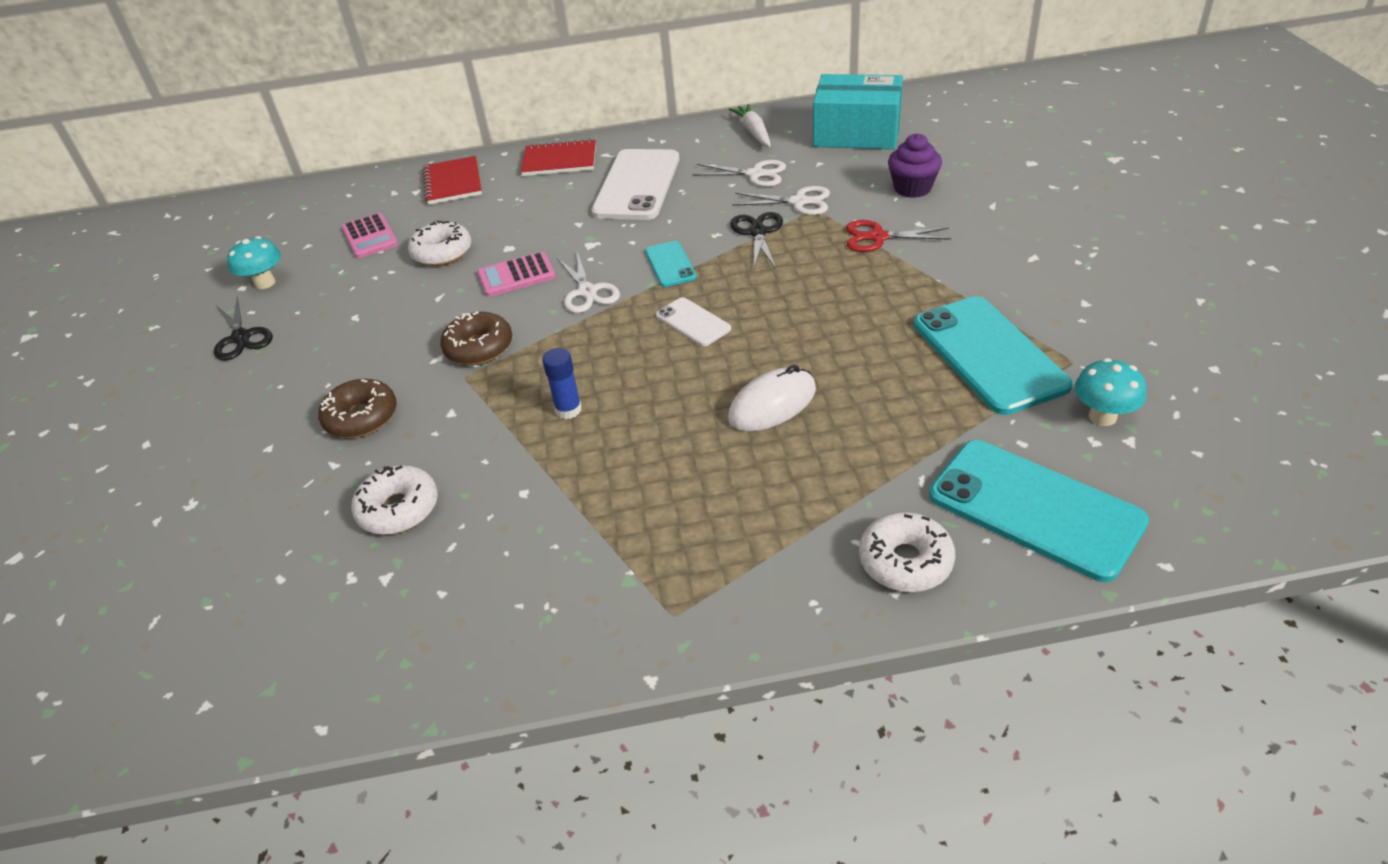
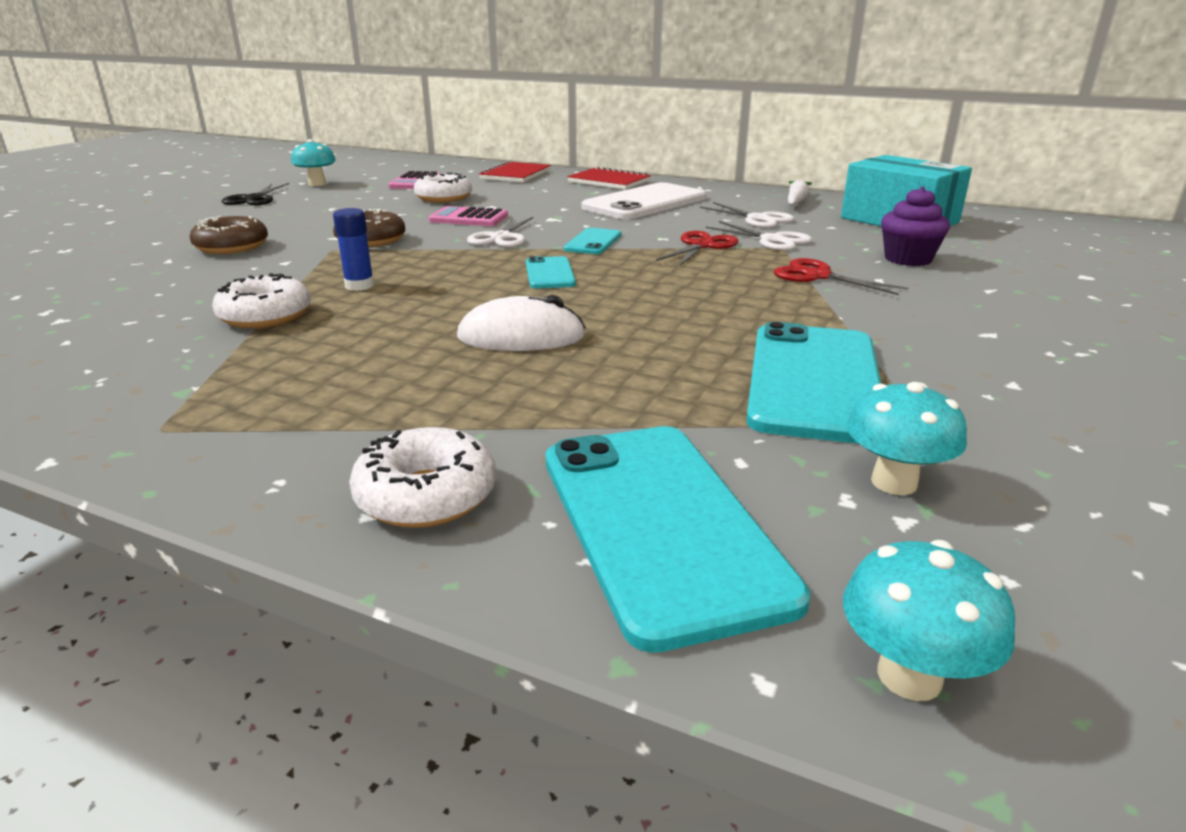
camera: 30 degrees right, 15 degrees down
(399, 509) = (148, 292): white donut -> white donut (265, 316)
(693, 322) = (550, 273): white phone -> turquoise phone
(758, 232) = (702, 246): black scissors -> red scissors
(1209, 528) = (909, 676): none -> turquoise mushroom

